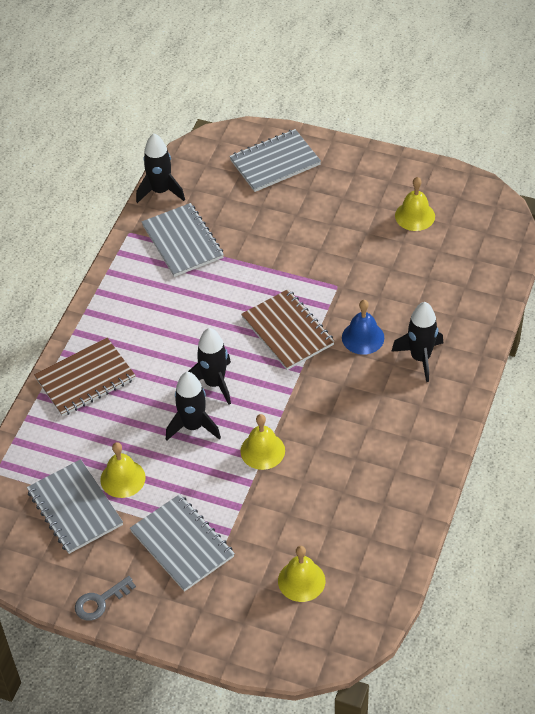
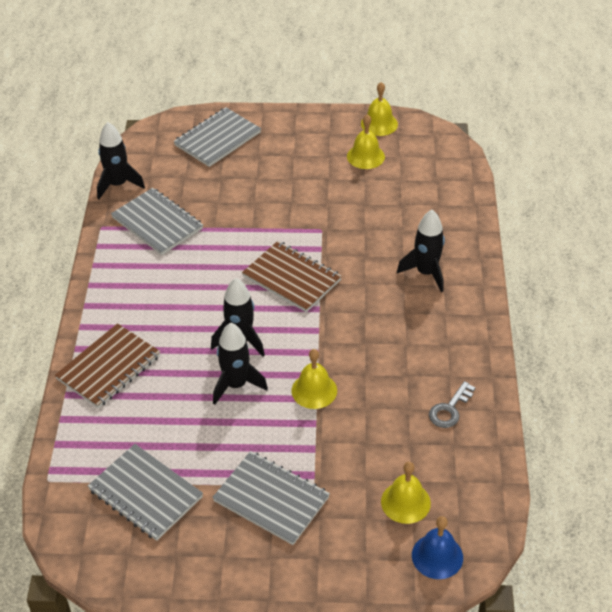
camera: 20 degrees left, 5 degrees down
(100, 601) = (209, 580): grey key -> grey key (450, 409)
(122, 478) = (184, 452): yellow bell -> yellow bell (379, 124)
(363, 337) = (365, 267): blue bell -> blue bell (437, 556)

